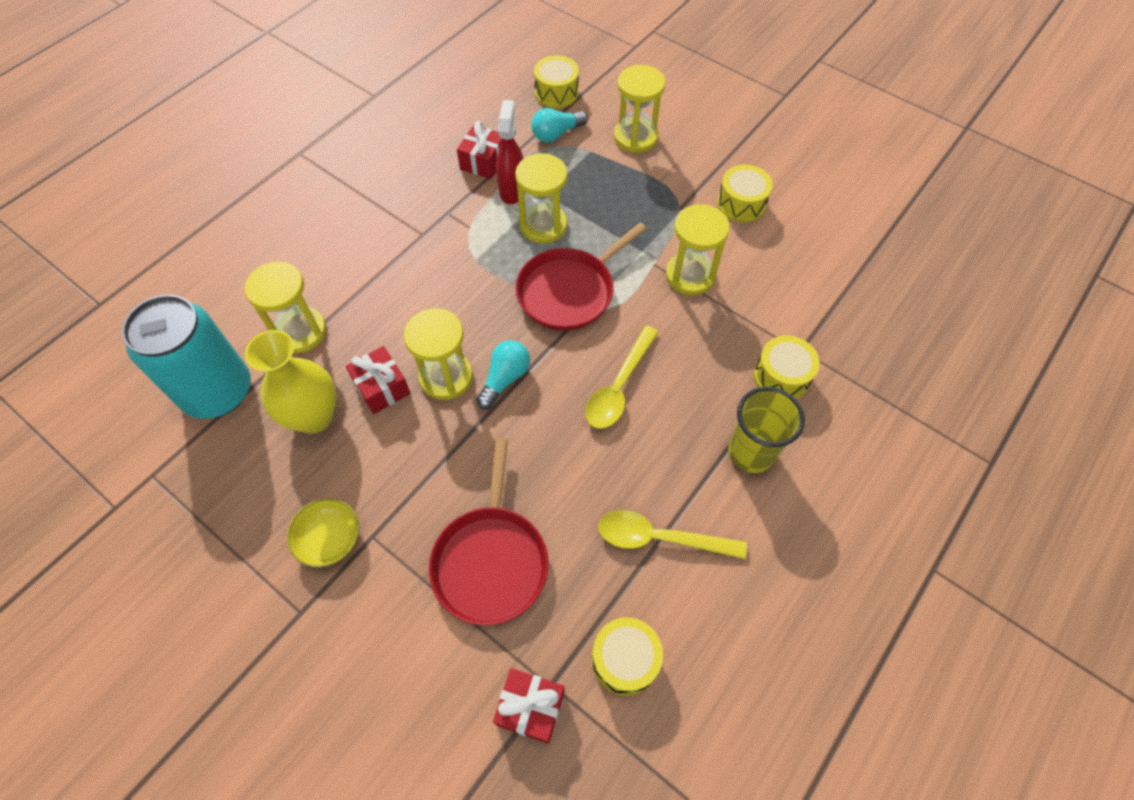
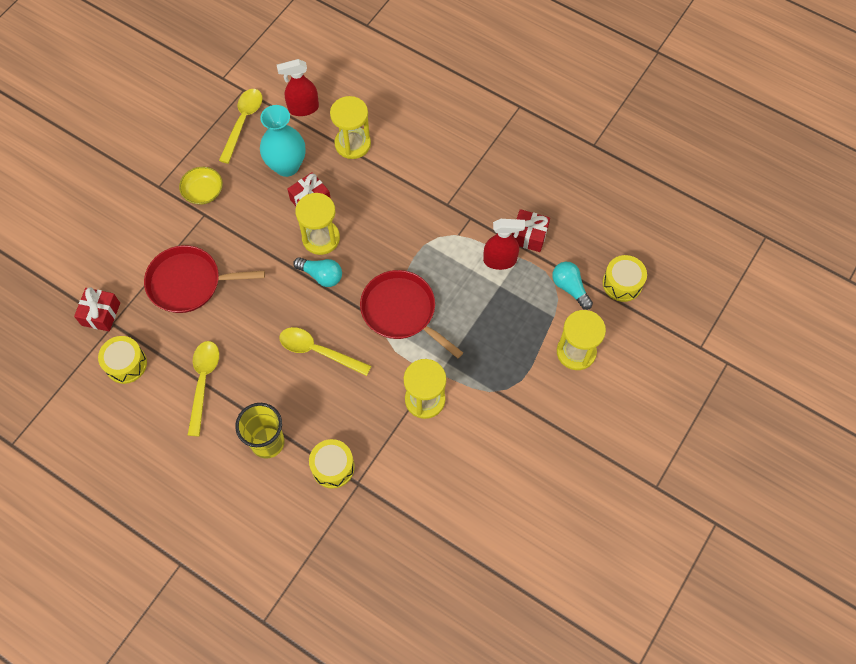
camera: 85 degrees right, 5 degrees up
(214, 477) = (243, 122): none -> yellow spoon
(218, 391) = (303, 108): turquoise can -> red spray bottle
(314, 416) = (286, 166): yellow vase -> turquoise vase
(543, 225) = (465, 287): yellow hourglass -> none
(741, 203) = (508, 441): yellow drum -> none

